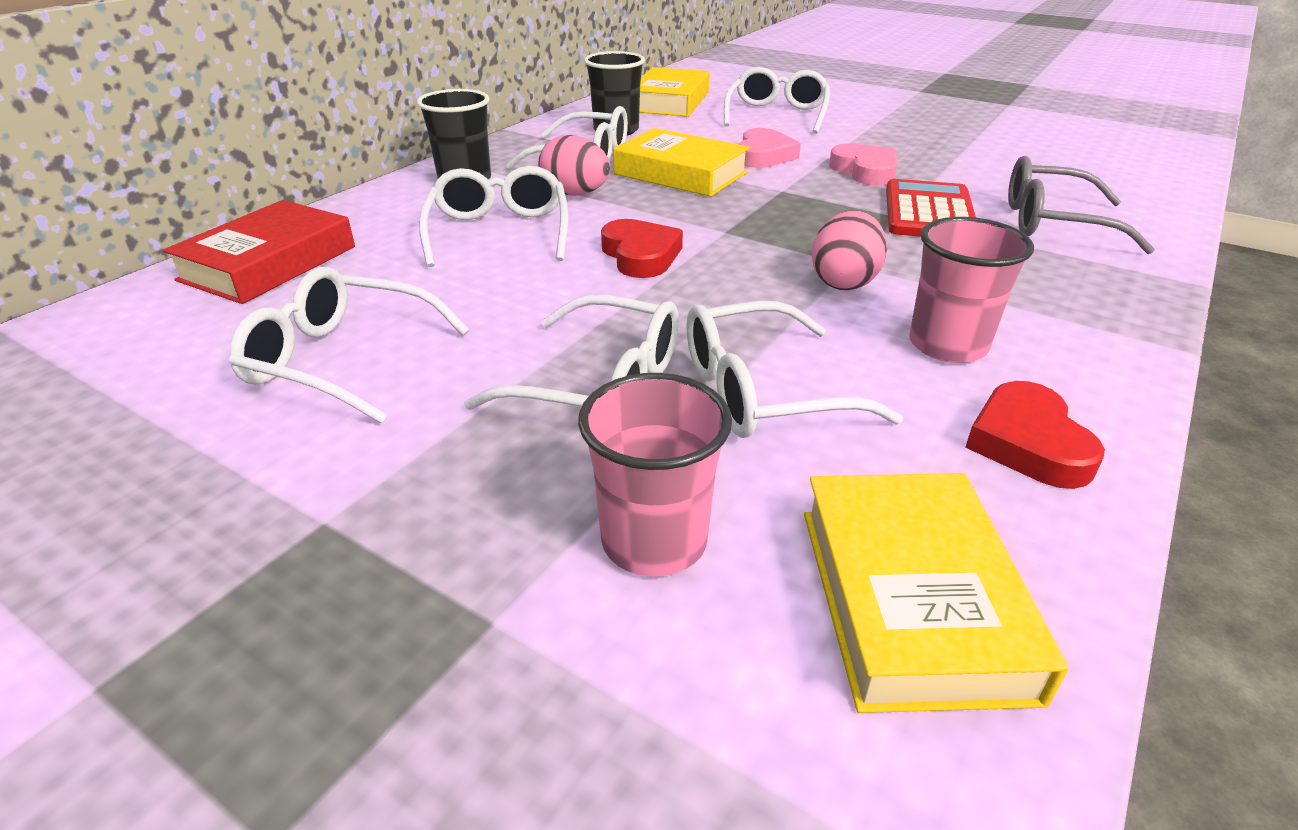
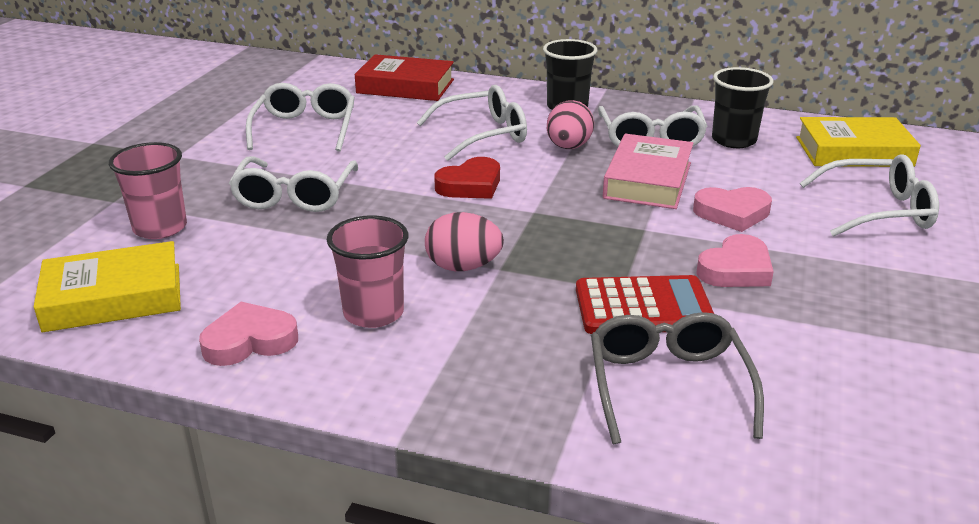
camera: 75 degrees right, 5 degrees down
(680, 173) = (648, 180): yellow book -> pink book
(762, 392) = (296, 245): white glasses -> none
(1028, 443) = (250, 341): red heart -> pink heart

